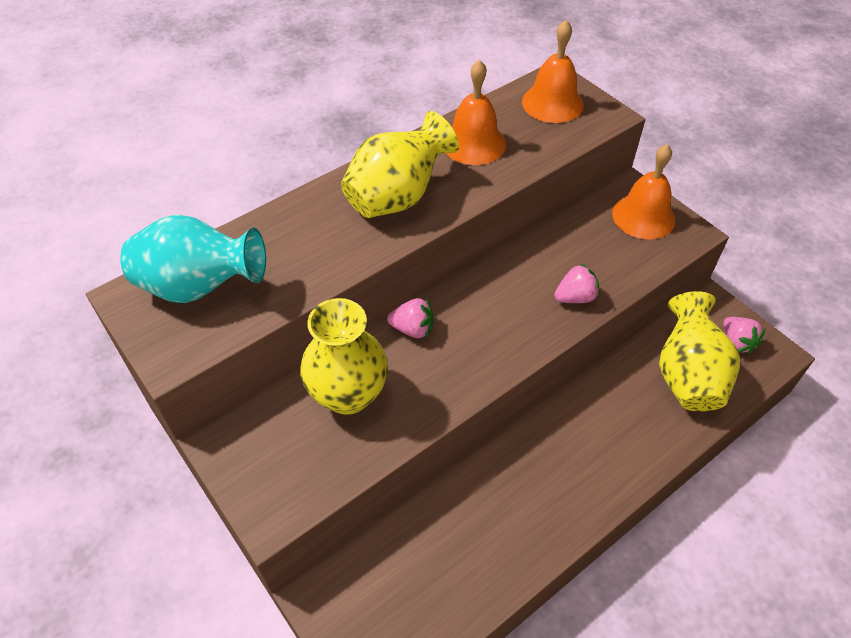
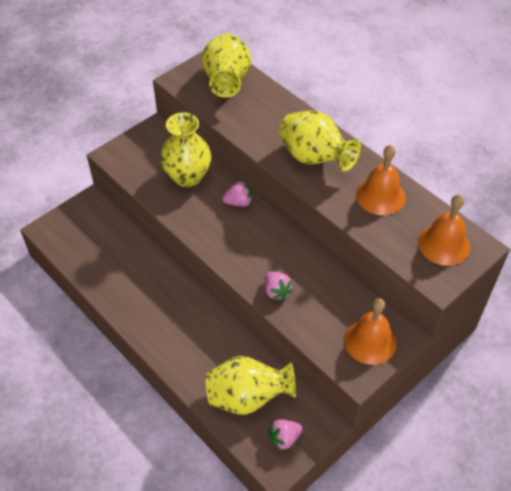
camera: 85 degrees right, 0 degrees up
(200, 287) = (226, 82): turquoise vase -> yellow vase
(412, 329) = (239, 202): pink strawberry -> pink strawberry turned 105 degrees counterclockwise

